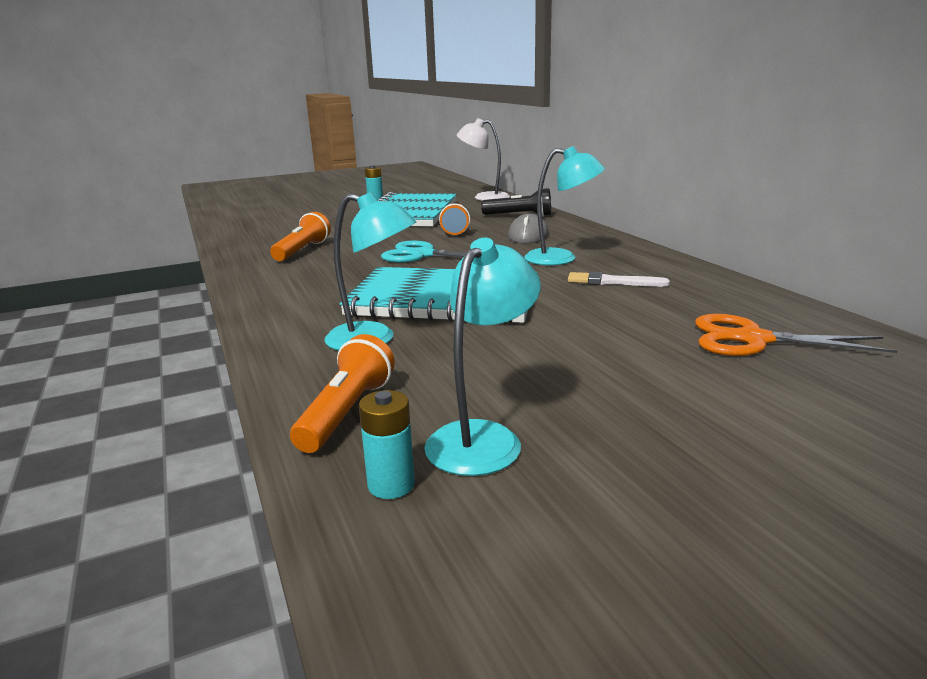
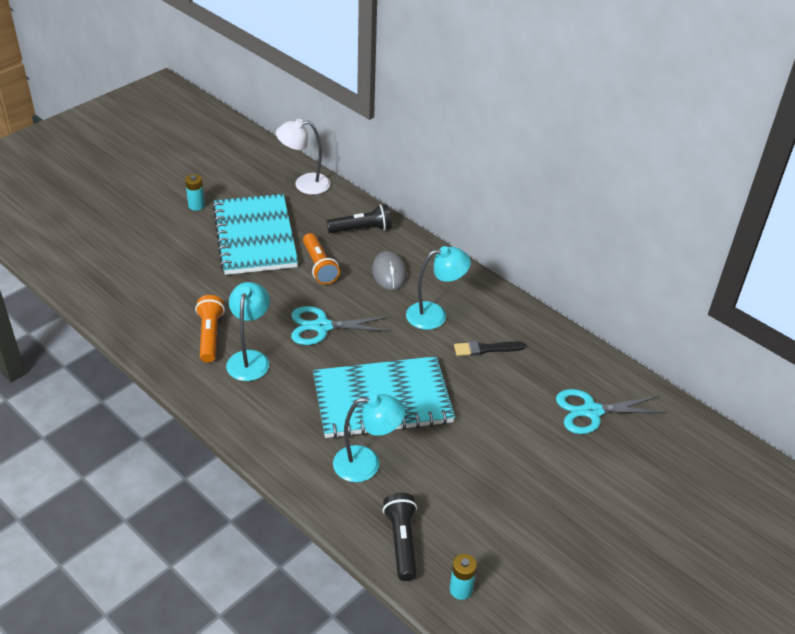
camera: 25 degrees left, 20 degrees up
(346, 412) = (401, 542): orange flashlight -> black flashlight
(483, 437) = (485, 543): turquoise lamp -> turquoise lamp (250, 358)
(612, 282) = (486, 349): white brush -> black brush
(752, 339) = (591, 411): orange scissors -> turquoise scissors

